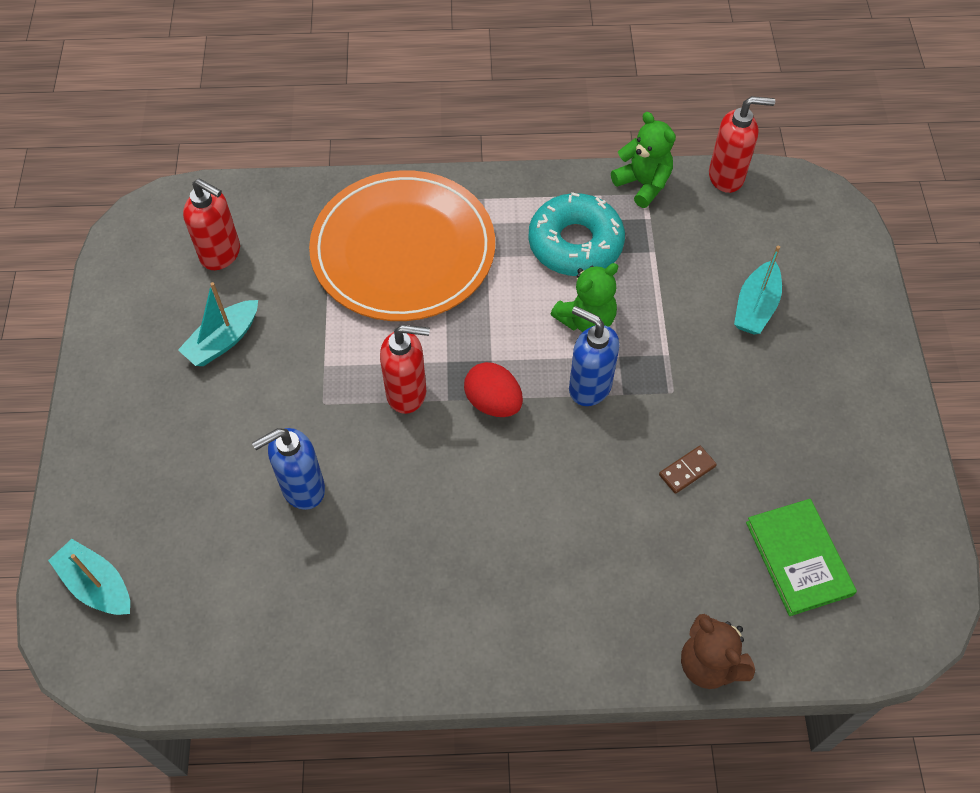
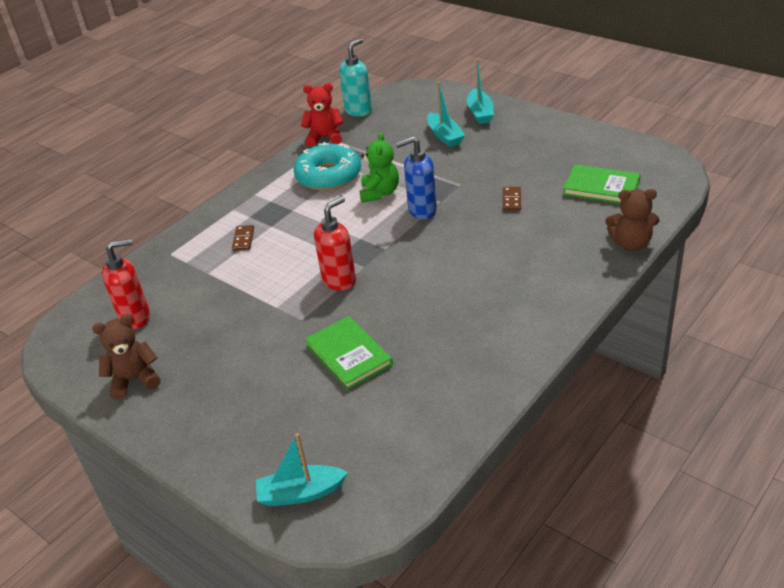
camera: 45 degrees left, 20 degrees down
(141, 325) = (134, 380): none -> brown teddy bear
(223, 340) = (199, 345): turquoise boat -> turquoise boat (480, 113)
(302, 488) = (348, 355): blue soap dispenser -> green book
(403, 250) = (243, 239): orange plate -> brown domino
(493, 402) = (388, 249): red egg -> none
(643, 184) = (325, 137): green teddy bear -> red teddy bear
(726, 177) = (359, 111): red soap dispenser -> turquoise soap dispenser

